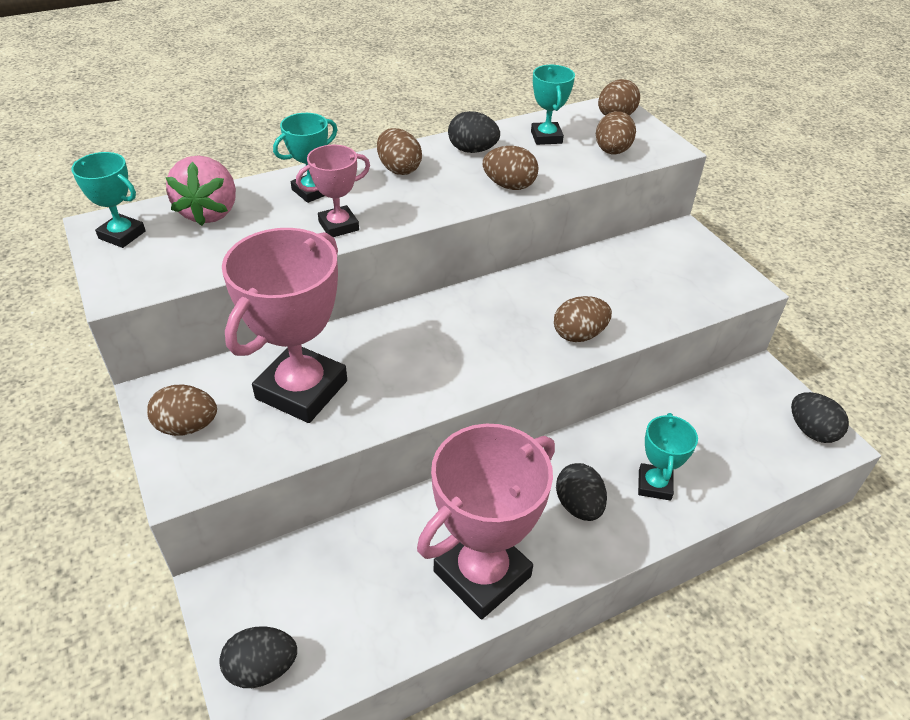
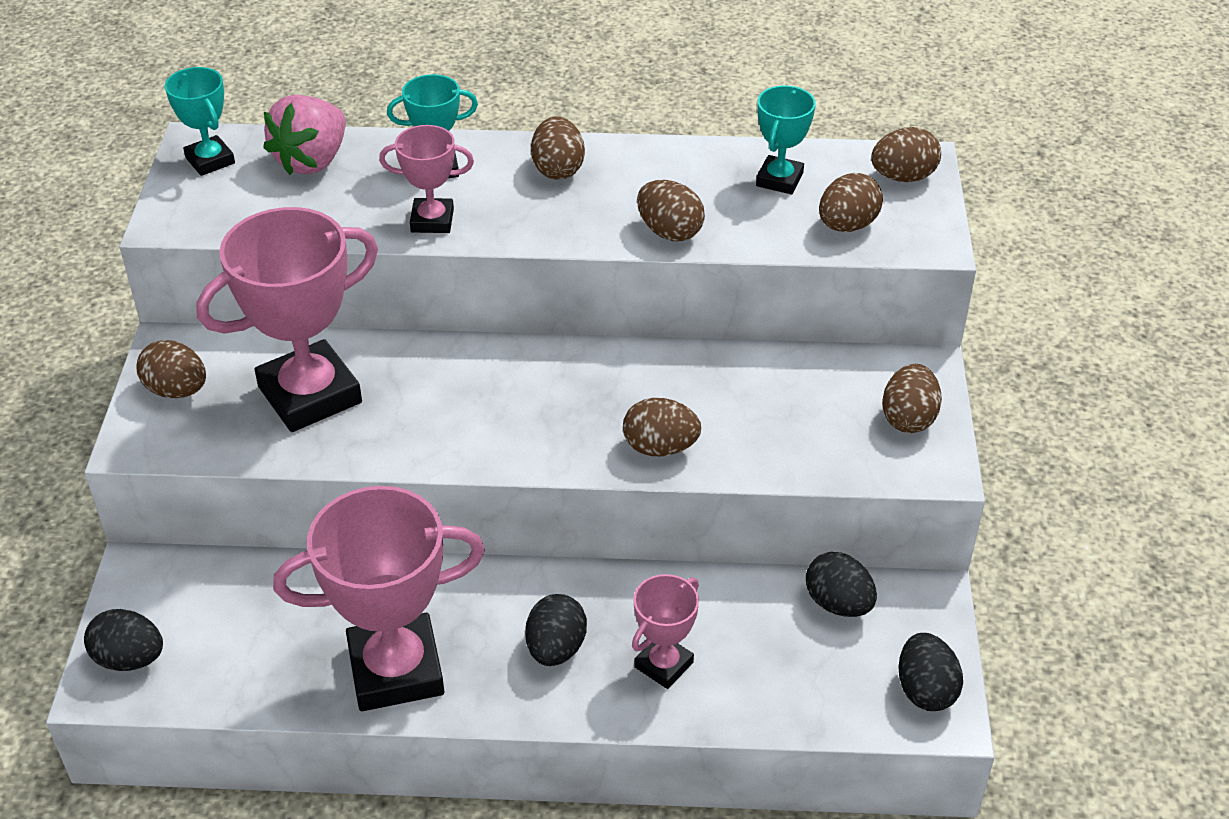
camera: 30 degrees right, 0 degrees up
(472, 150) = (668, 170): black egg -> black egg (838, 603)
(654, 485) = (664, 665): turquoise trophy -> pink trophy
(704, 264) = (908, 418): none -> brown egg

